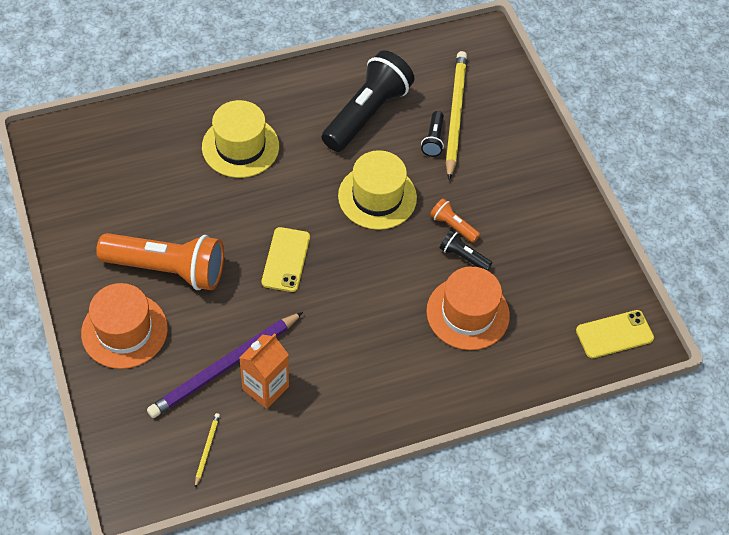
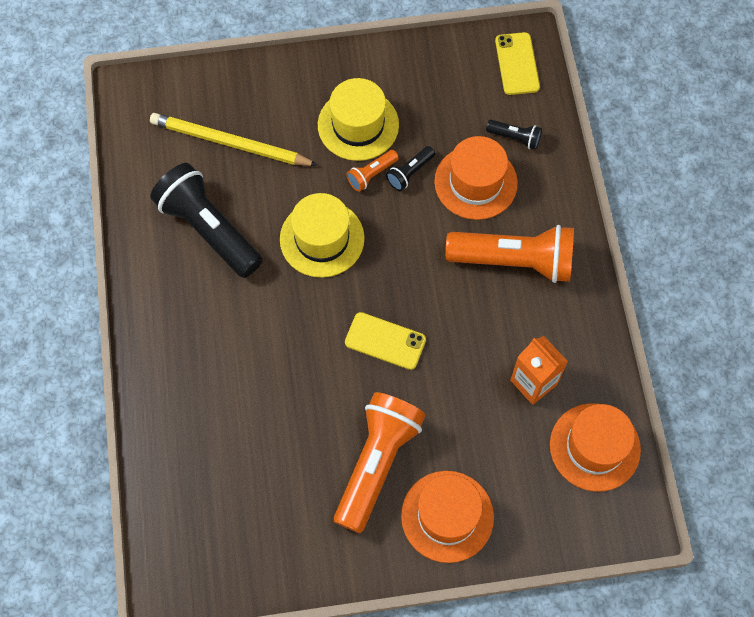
camera: 75 degrees left, 10 degrees up
(207, 449) = (595, 447): yellow pencil -> orange hat
(225, 367) = (505, 418): purple pencil -> none
(240, 146) = (226, 367): yellow hat -> yellow hat (358, 125)
(390, 356) = (514, 261): none -> orange flashlight
(433, 140) = (258, 171): black flashlight -> black flashlight (515, 138)

